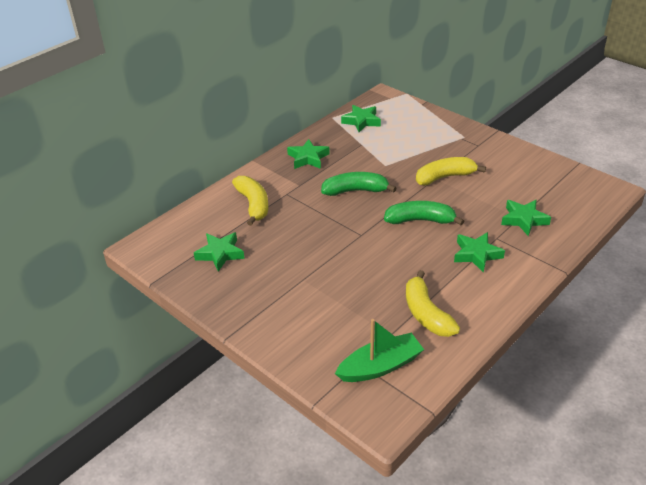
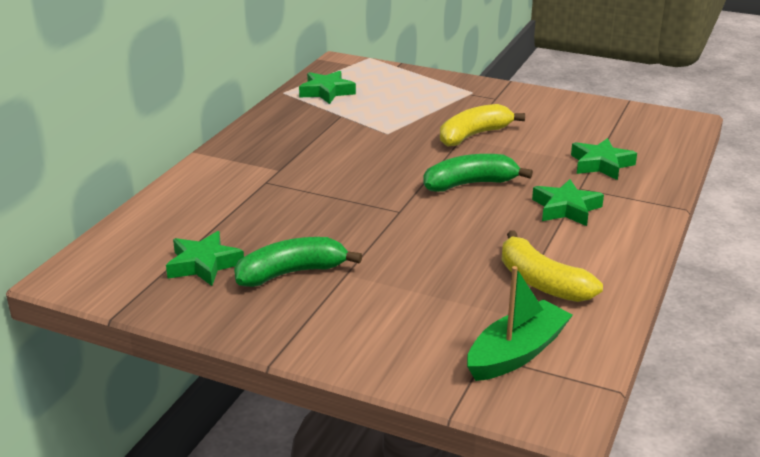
camera: 20 degrees left, 10 degrees down
(253, 205) = (223, 201): yellow banana -> none
(308, 158) = (274, 139): green star -> none
(355, 191) = (362, 165): green banana -> green banana (291, 273)

